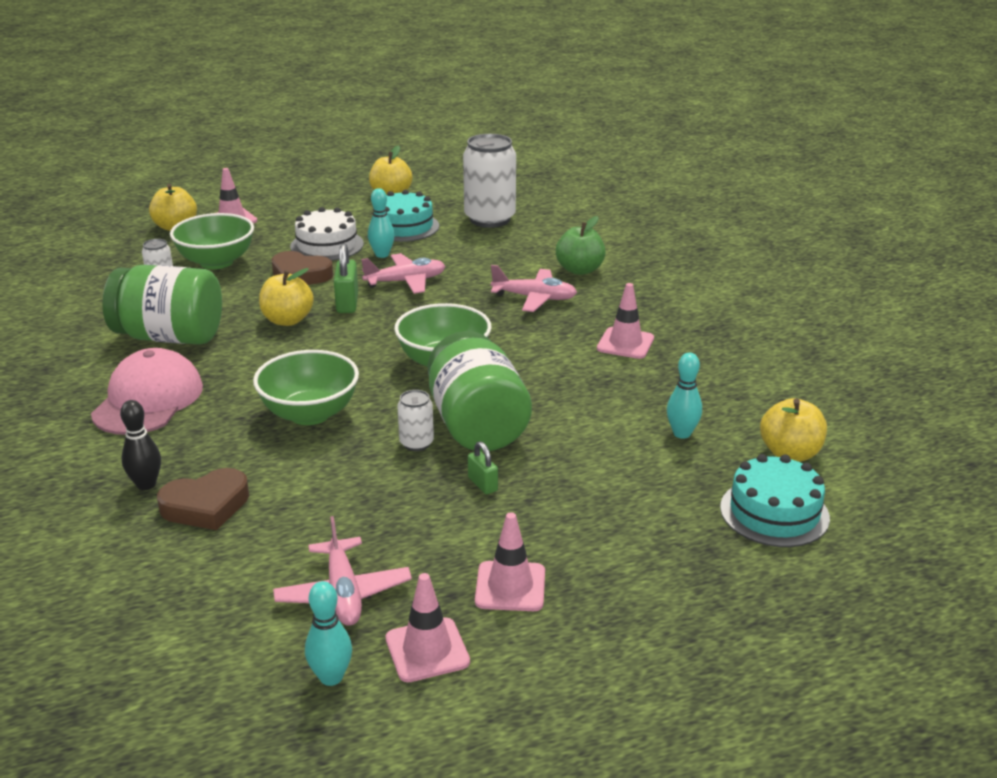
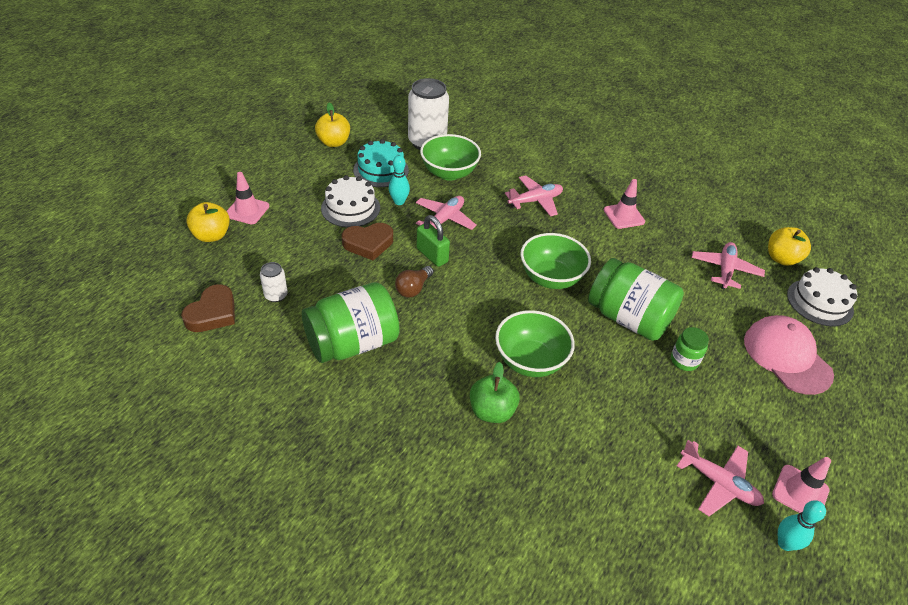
camera: 40 degrees left, 15 degrees up
(146, 484) = (511, 477): black bowling pin -> none
(148, 400) = (415, 407): pink cap -> pink cap (787, 357)
(206, 506) = (568, 470): brown heart -> brown heart (212, 313)
(216, 262) = (291, 257): green bowl -> green bowl (449, 173)
(287, 320) = (413, 288): yellow apple -> brown light bulb
(416, 443) = (616, 350): white can -> none
(482, 484) = (684, 361): green padlock -> green jar
(510, 587) = (781, 424): pink traffic cone -> none
(579, 270) = (531, 166): green apple -> green apple (492, 411)
(682, 433) = (725, 270): turquoise bowling pin -> pink plane
(774, 512) = (819, 302): turquoise cake -> white cake

